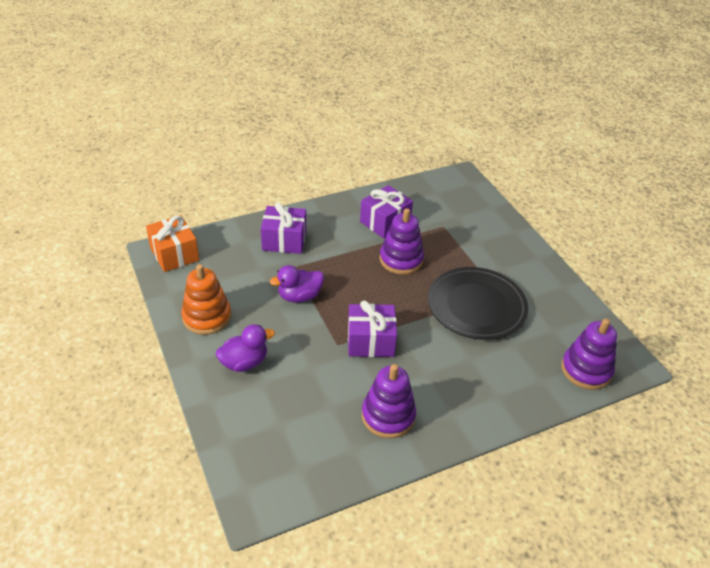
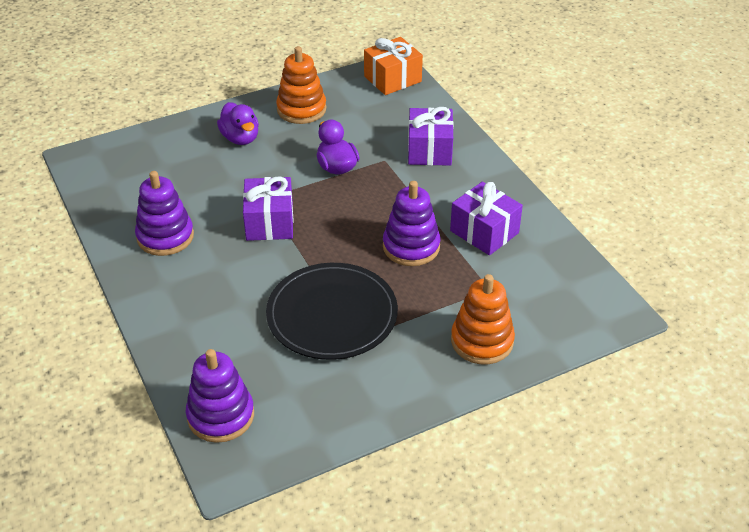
camera: 90 degrees right, 0 degrees up
(492, 235) = (482, 341): none -> orange stacking toy

